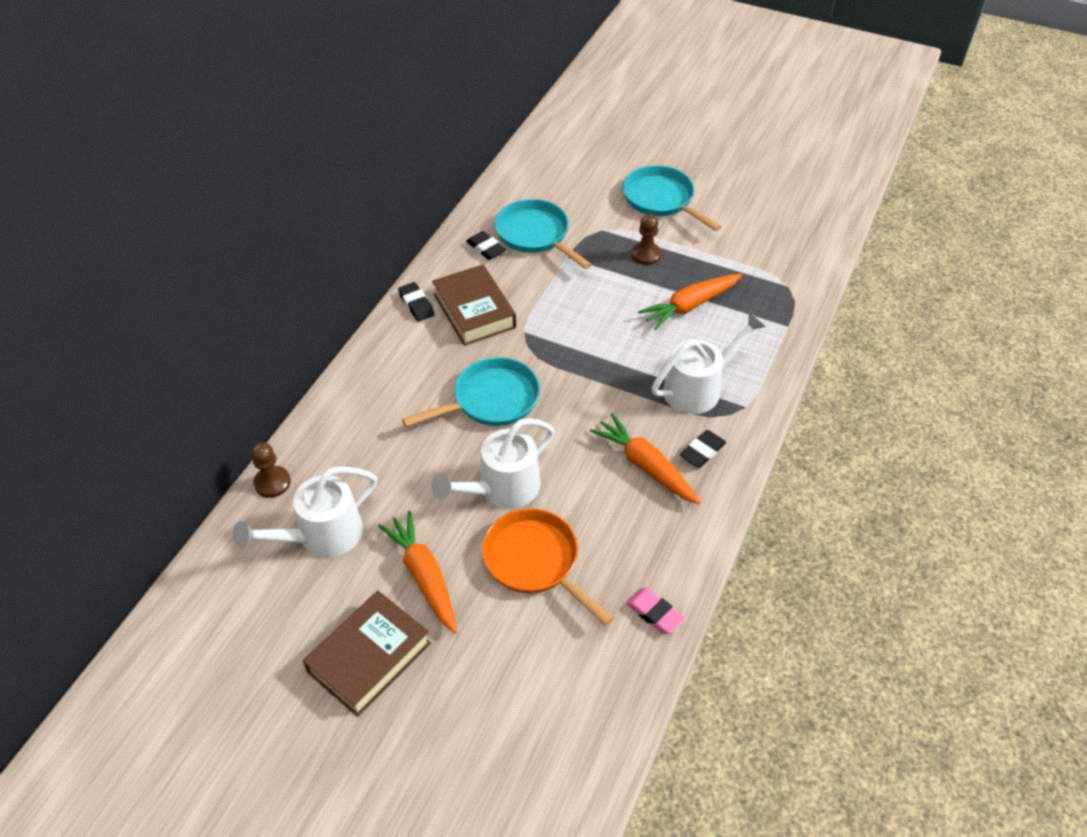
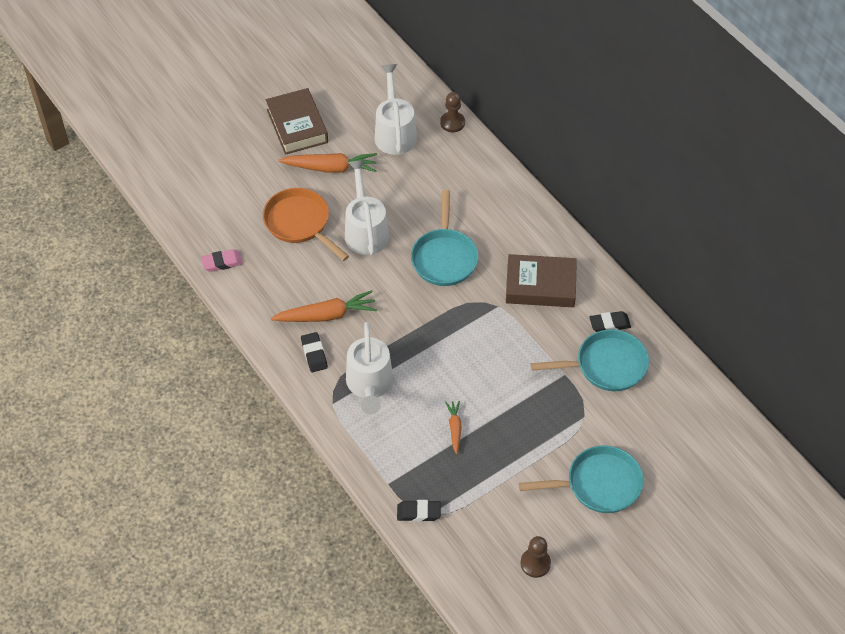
camera: 120 degrees right, 5 degrees up
(416, 305) = (570, 253): black eraser -> black eraser (418, 512)
(535, 561) = (300, 223): orange pan -> orange pan turned 120 degrees counterclockwise
(646, 255) = (533, 431): brown pawn -> brown pawn (535, 563)
(689, 306) = (454, 428): orange carrot -> orange carrot, size x0.55

